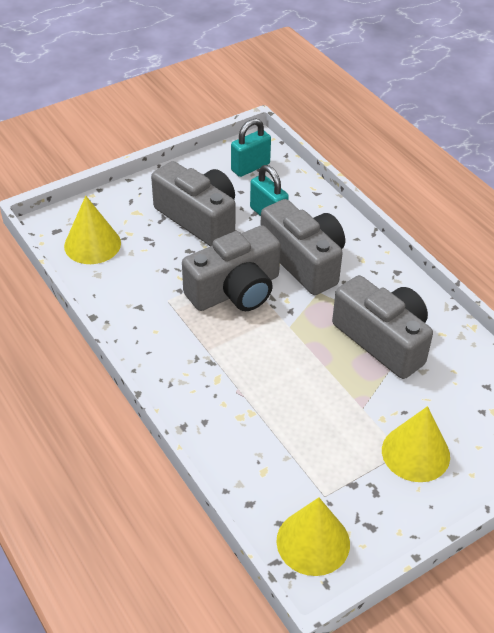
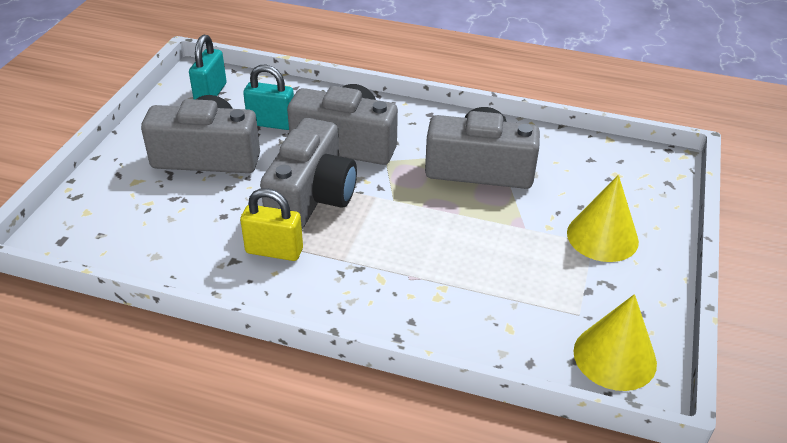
camera: 40 degrees left, 5 degrees down
(92, 244) = (119, 232): yellow cone -> none
(170, 315) = (274, 251): none -> yellow padlock

